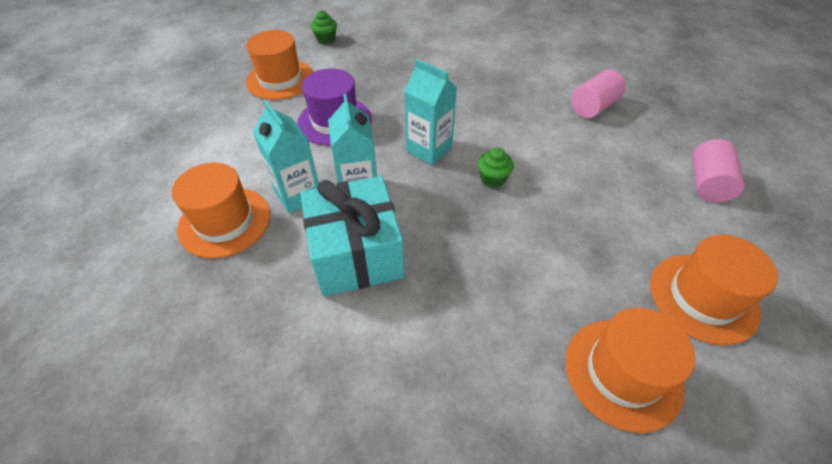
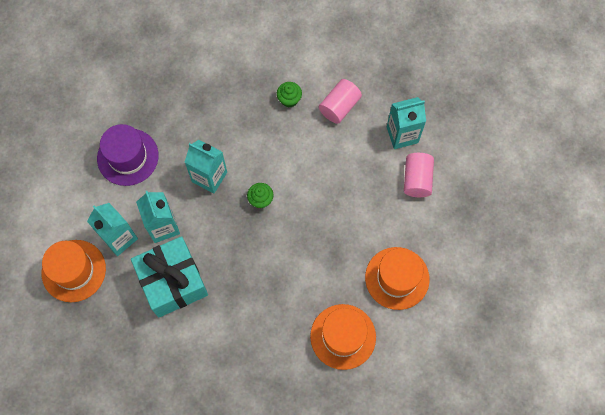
camera: 10 degrees left, 20 degrees up
(280, 79) = (66, 111): orange hat -> none
(326, 39) = (92, 47): green cupcake -> green cupcake (289, 99)
(676, 139) = (402, 134): none -> turquoise carton

